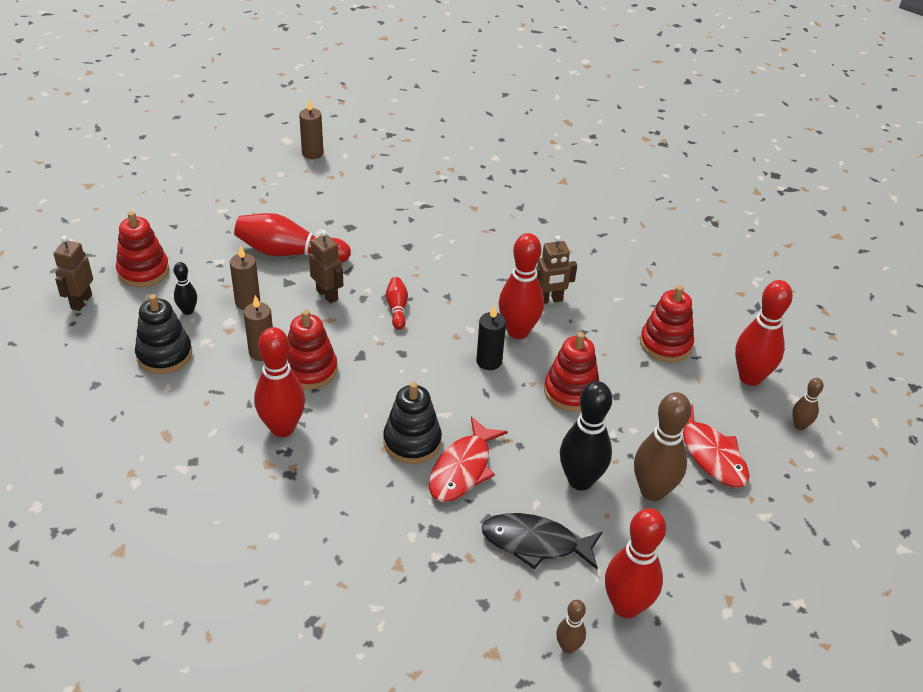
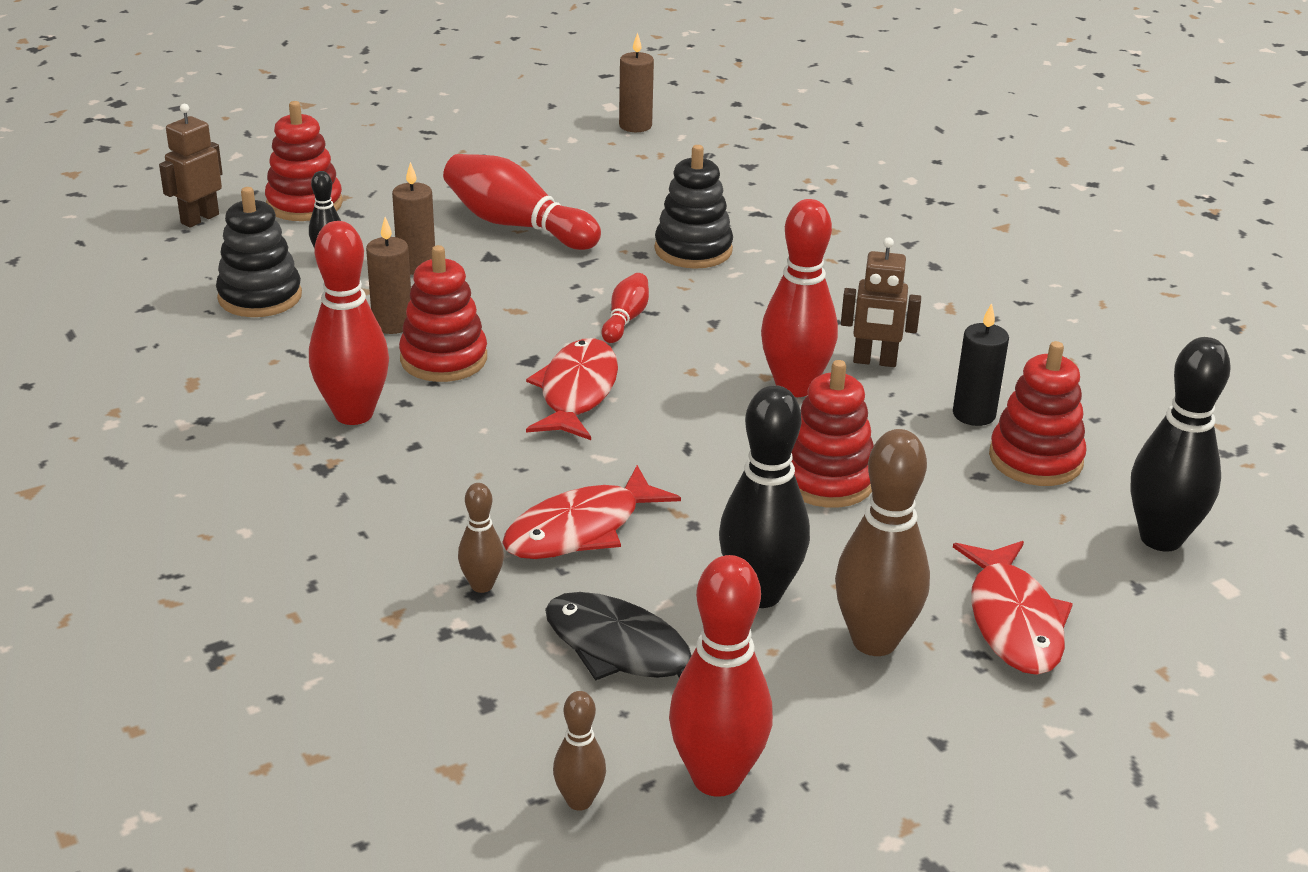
camera: 25 degrees right, 10 degrees down
(327, 295) = (535, 282): brown robot -> none
(402, 371) = (576, 392): none -> red fish
(412, 441) = (528, 477): black stacking toy -> black stacking toy (693, 250)
(489, 361) = (720, 412): black candle -> black candle (974, 414)
(750, 377) = (1161, 538): red bowling pin -> black bowling pin
(799, 425) = (1211, 626): brown bowling pin -> brown bowling pin (482, 585)

